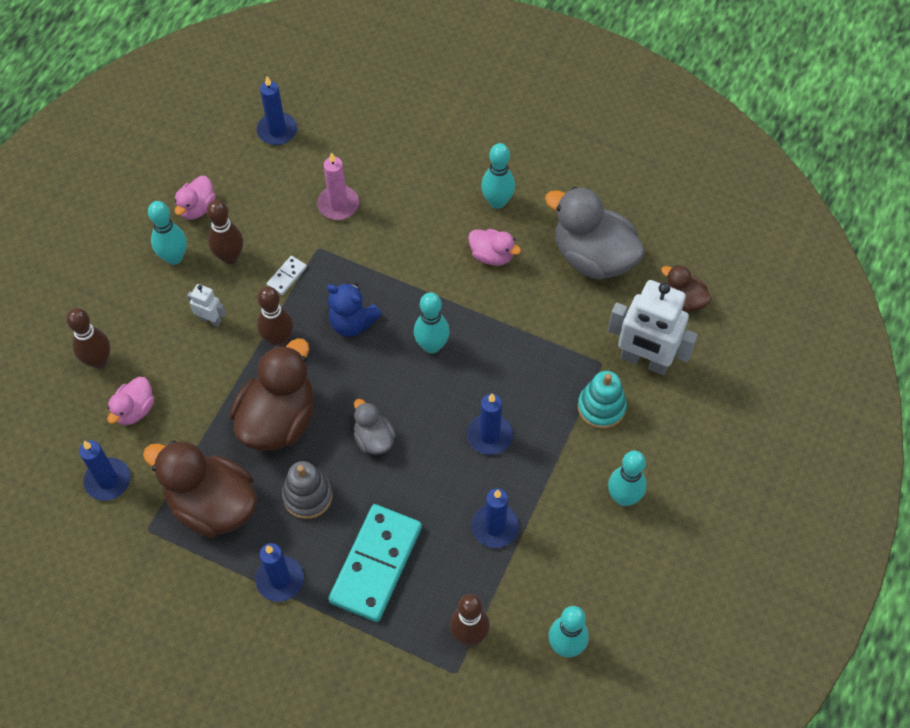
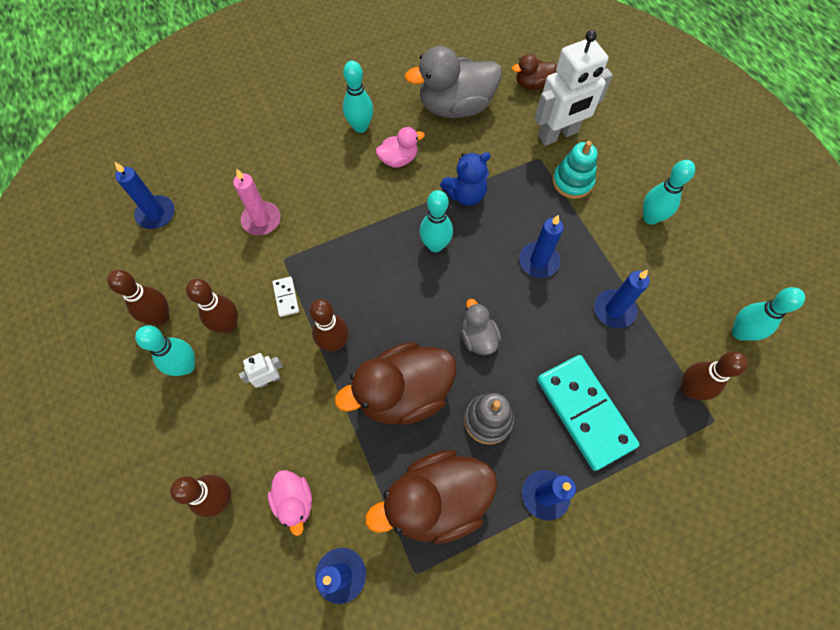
camera: 50 degrees left, 5 degrees up
(197, 208) = (160, 317): pink duck -> brown bowling pin
(278, 420) = (403, 393): brown duck -> brown duck turned 90 degrees counterclockwise
(352, 323) = (368, 282): blue teddy bear -> blue teddy bear (465, 194)
(374, 439) = (478, 337): grey duck -> grey duck turned 60 degrees clockwise

